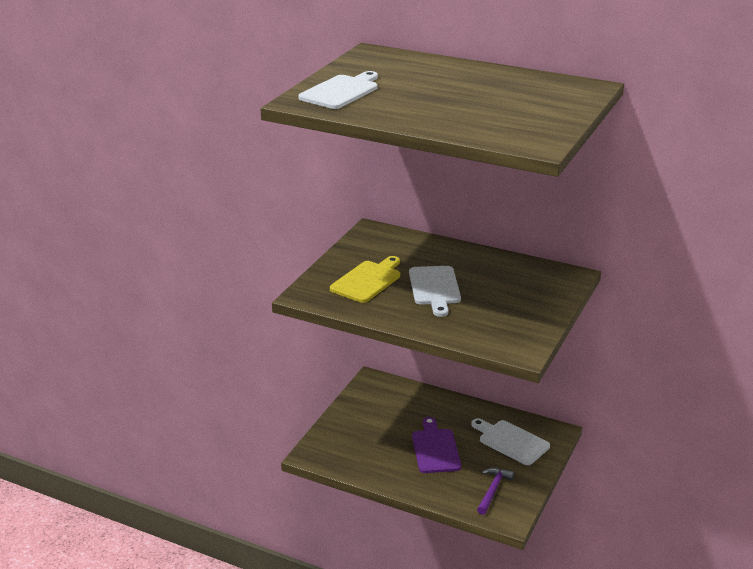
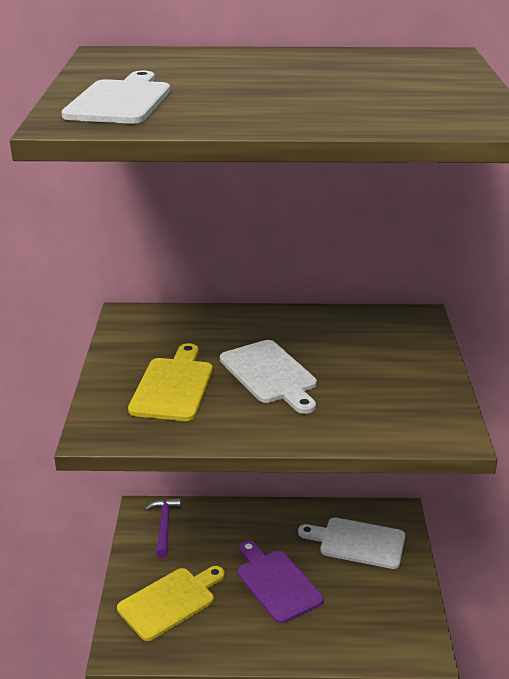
camera: 25 degrees left, 0 degrees up
(357, 438) = (170, 601): none -> yellow cutting board
(493, 490) = (379, 618): purple hammer -> purple hammer (164, 526)

